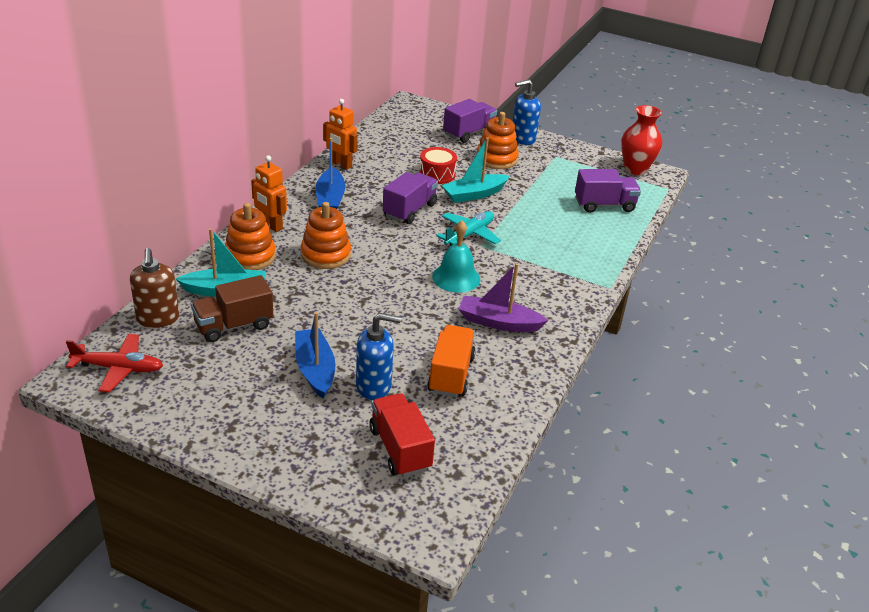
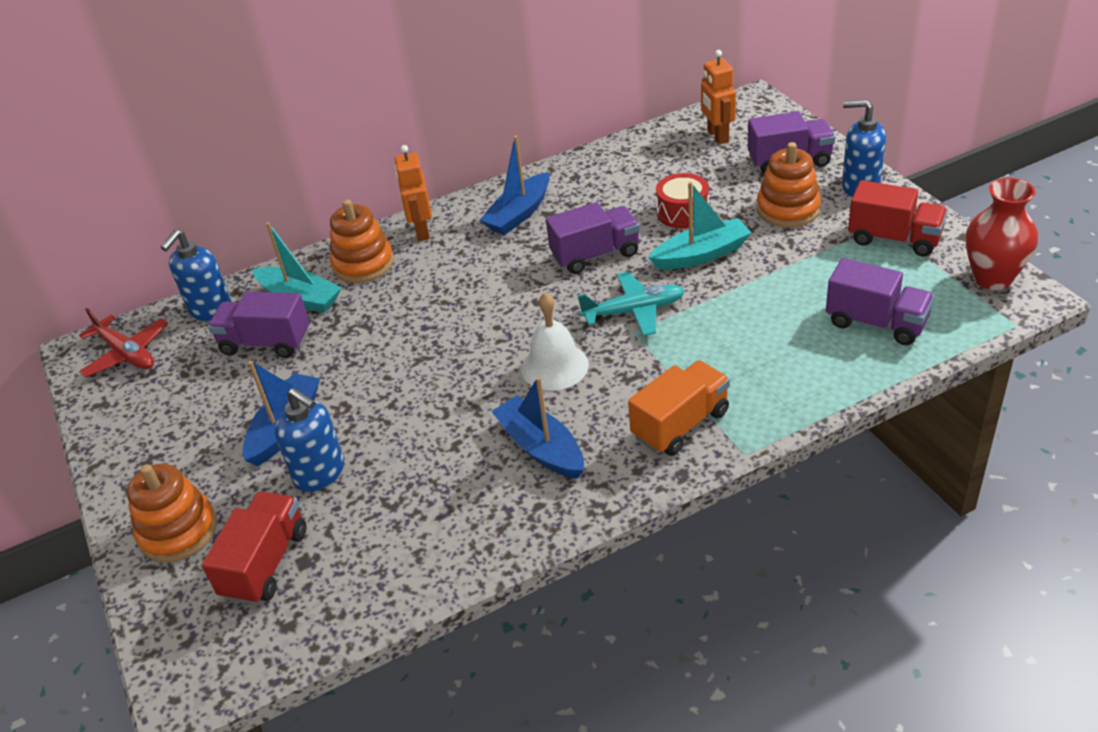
camera: 45 degrees right, 5 degrees up
(158, 319) = (210, 310): brown soap dispenser -> blue soap dispenser
(234, 325) = (266, 343): brown truck -> purple truck
(326, 255) = (440, 286): orange stacking toy -> orange stacking toy (178, 531)
(340, 164) = (577, 170): orange robot -> orange robot (717, 136)
(451, 374) = (413, 495): orange truck -> orange truck (680, 424)
(456, 277) = (554, 366): turquoise bell -> white bell
(474, 194) = (701, 254): turquoise boat -> turquoise boat turned 150 degrees clockwise
(498, 322) = (541, 447): purple boat -> blue boat
(569, 161) = (894, 239): none -> red truck

